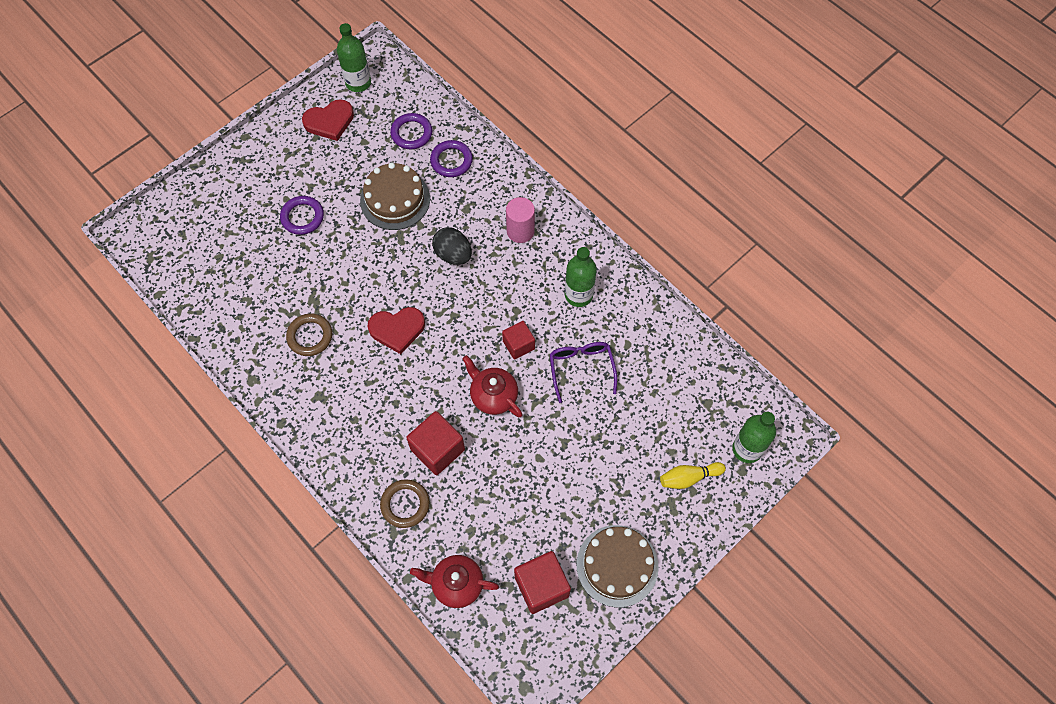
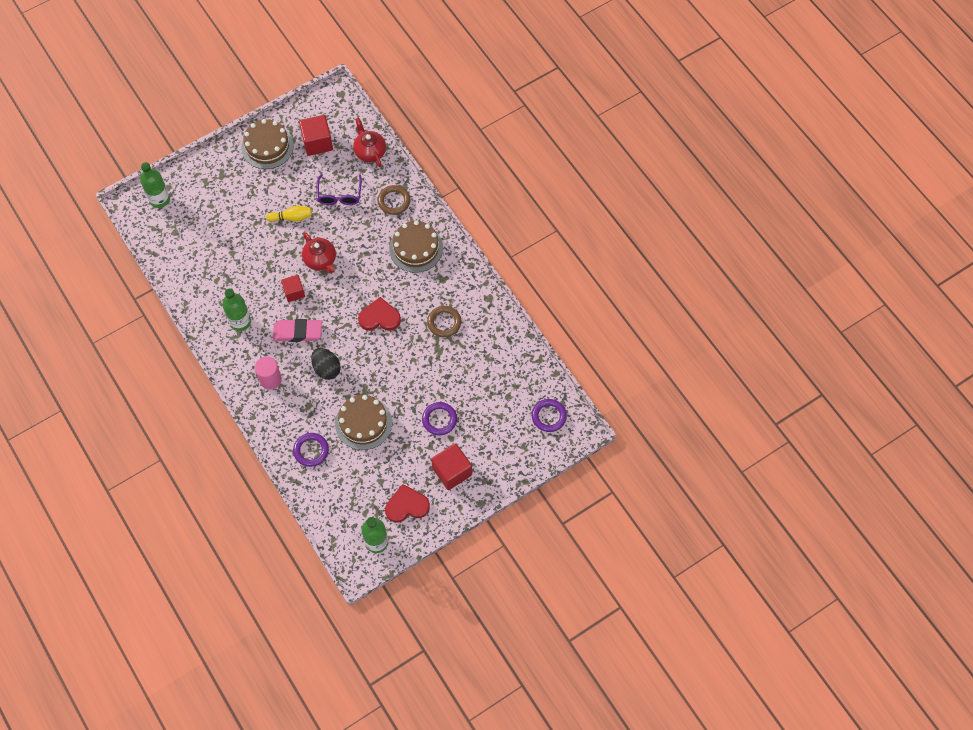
camera: 170 degrees left, 0 degrees up
(362, 435) = (416, 248): none -> brown cake
(411, 133) = (339, 482): purple ring -> purple ring (549, 416)
(437, 449) = (366, 231): red cube -> red cube (452, 471)
(456, 584) = (370, 151): red teapot -> red teapot turned 135 degrees counterclockwise
(501, 293) = (297, 332): none -> pink eraser
(581, 369) = (254, 268): purple glasses -> purple glasses (339, 195)
(689, 478) = (204, 188): yellow bowling pin -> yellow bowling pin (291, 217)

